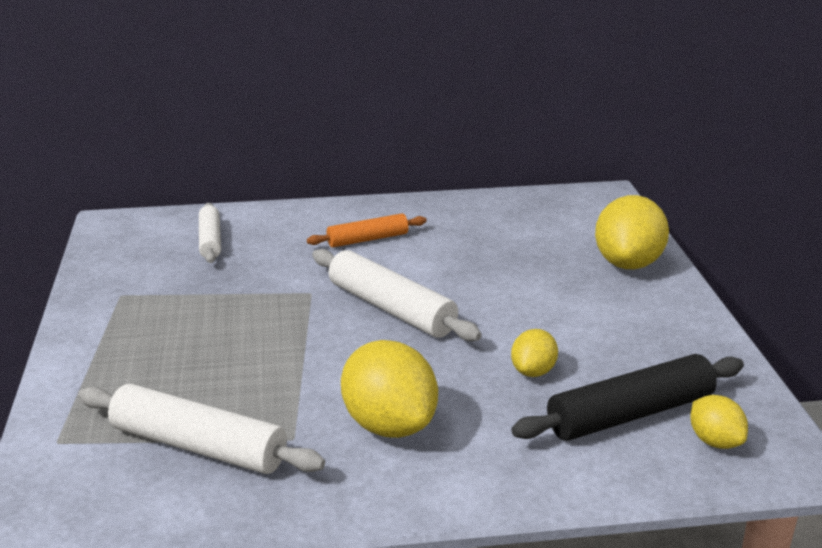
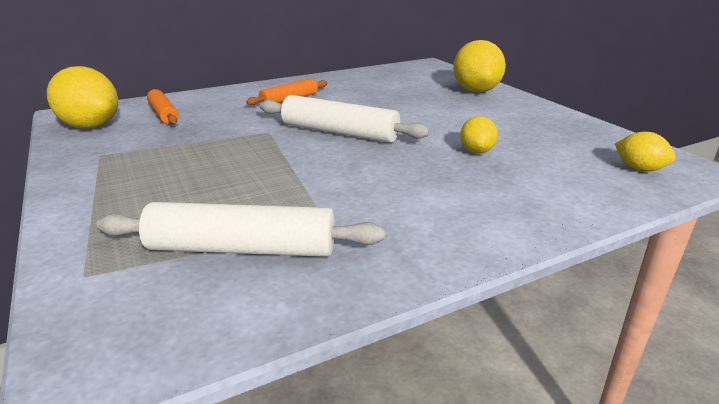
camera: 20 degrees left, 0 degrees up
(210, 240) = (163, 114): white rolling pin -> orange rolling pin
(389, 425) = (402, 201): yellow lemon -> yellow lemon (91, 126)
(630, 414) = (568, 164): black rolling pin -> none

